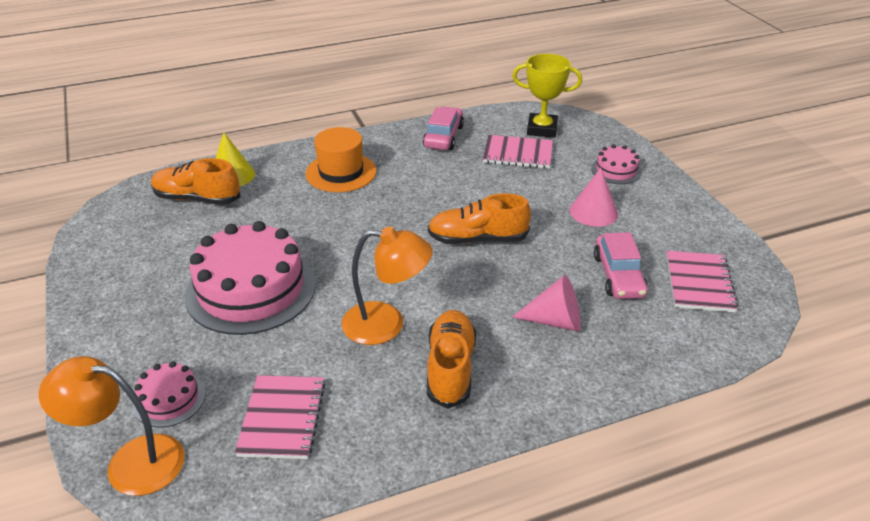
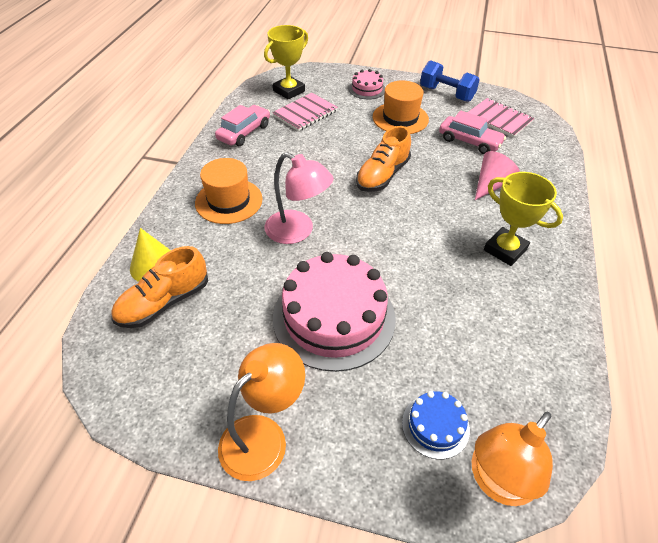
camera: 55 degrees left, 10 degrees up
(169, 399) = (435, 426): pink cake -> blue cake
(282, 418) = (502, 359): pink notebook -> none
(339, 224) = (297, 231): none -> pink lamp
(386, 324) = (438, 259): orange lamp -> orange lamp (263, 436)
(443, 137) = (244, 132): pink car -> pink car turned 75 degrees clockwise
(450, 368) = (505, 250): orange shoe -> yellow trophy
(593, 212) = (400, 118): pink cone -> orange hat
(692, 225) = (446, 94): none -> blue dumbbell

